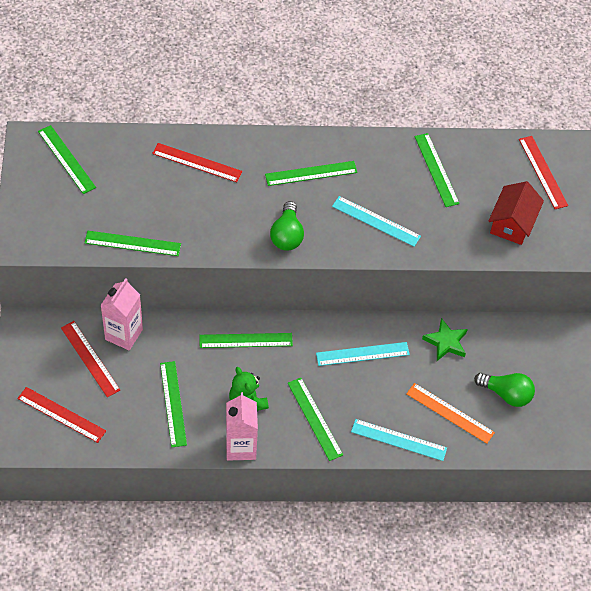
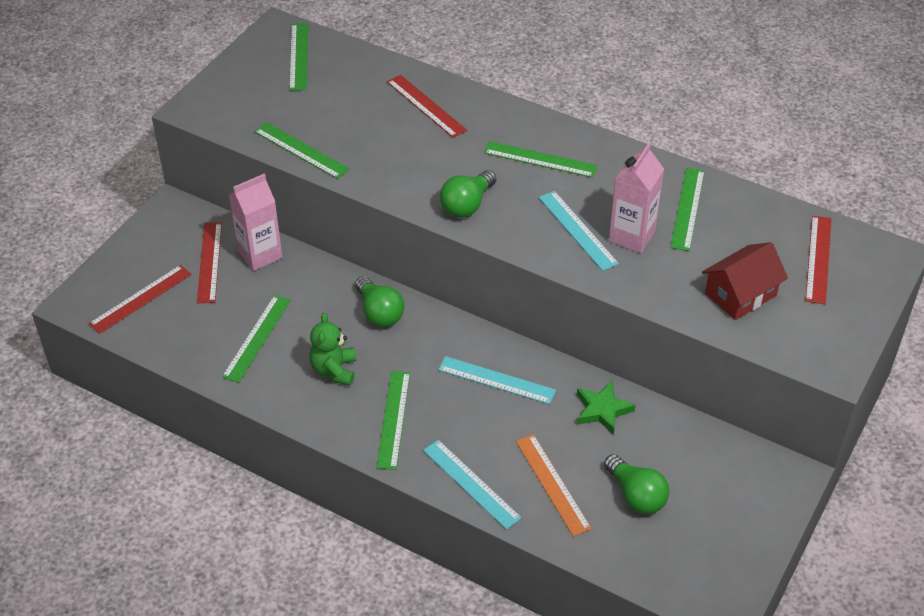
camera: 35 degrees right, 10 degrees down
(61, 414) = (141, 299): red ruler -> red ruler turned 75 degrees clockwise
(240, 447) = (292, 410): pink carton -> pink carton (631, 236)
(246, 340) = (379, 312): green ruler -> green light bulb

